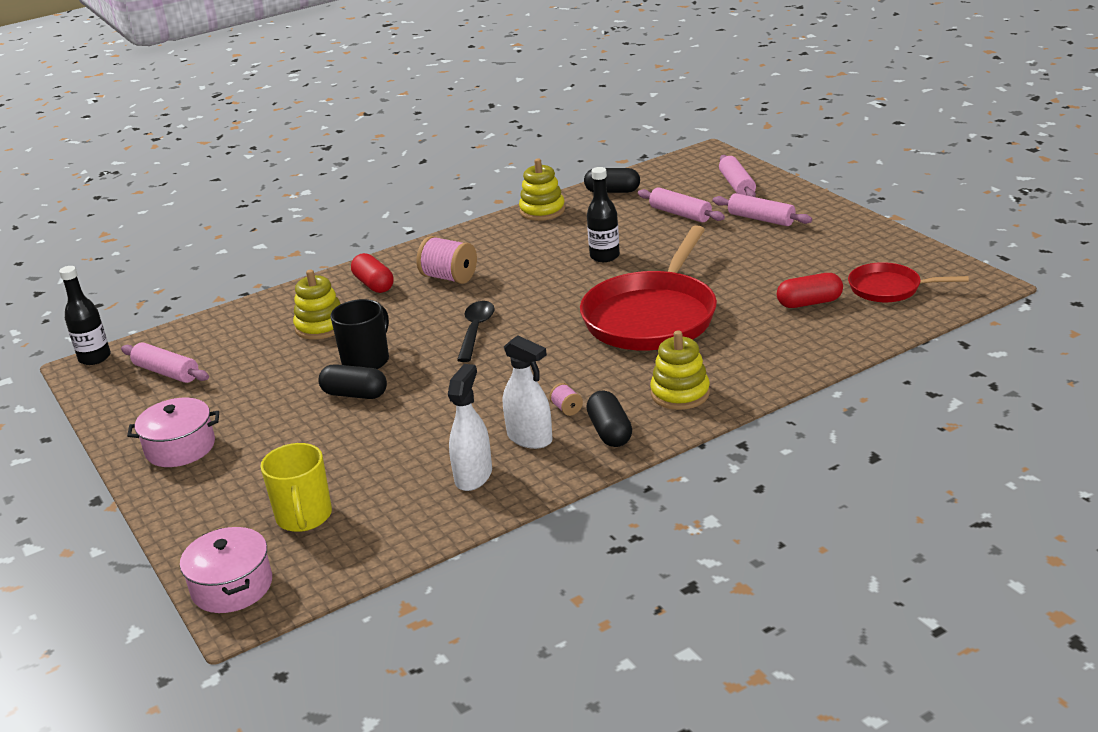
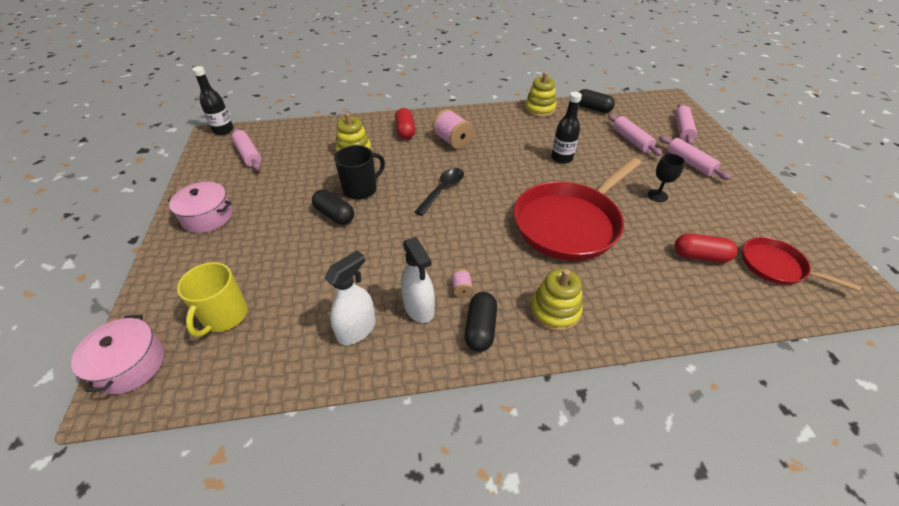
camera: 20 degrees right, 15 degrees up
(739, 262) = (657, 195): none -> black goblet

